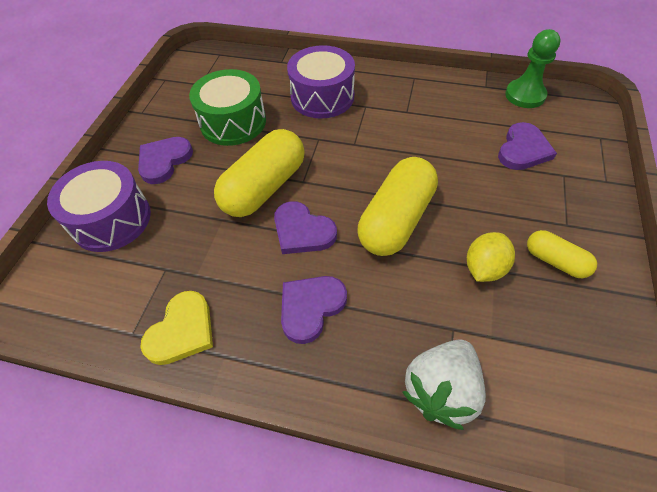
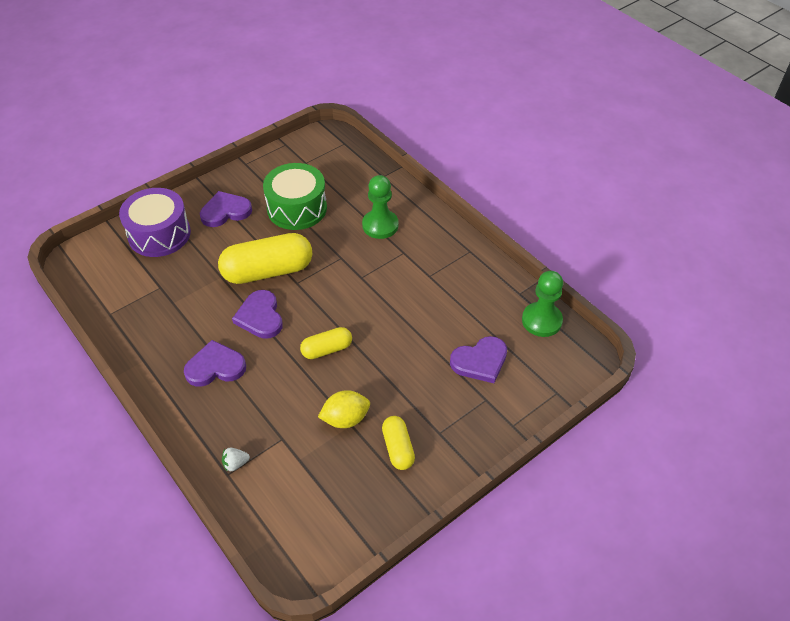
camera: 35 degrees right, 5 degrees down
(182, 331) = (135, 330): yellow heart -> none
(322, 97) = (380, 225): purple drum -> green pawn
(396, 219) = (327, 349): yellow capsule -> yellow capsule, size x0.53
(441, 390) = (235, 464): white strawberry -> white strawberry, size x0.41

